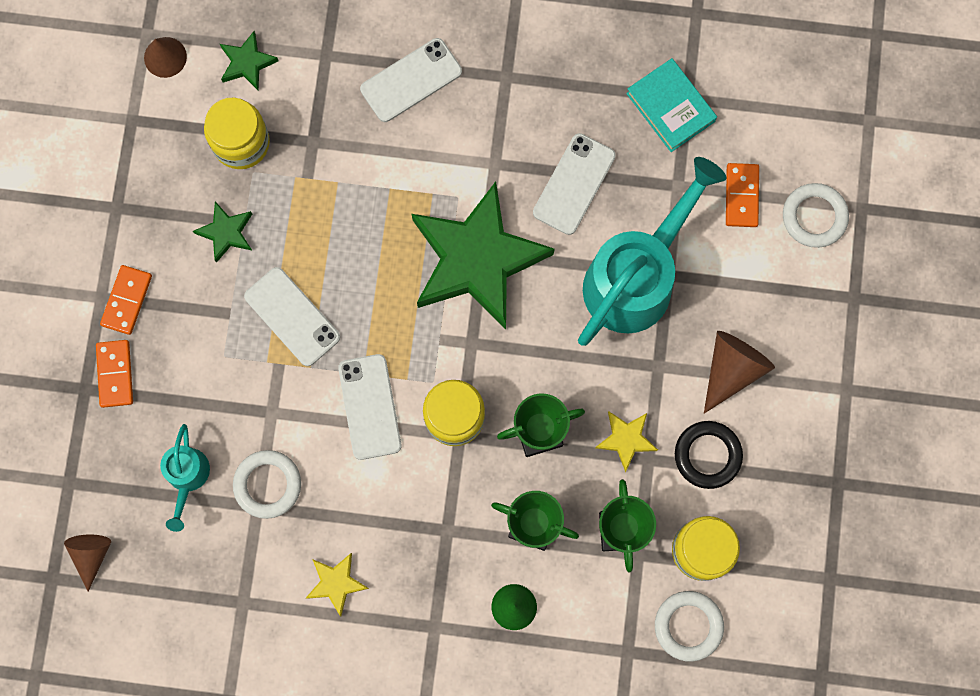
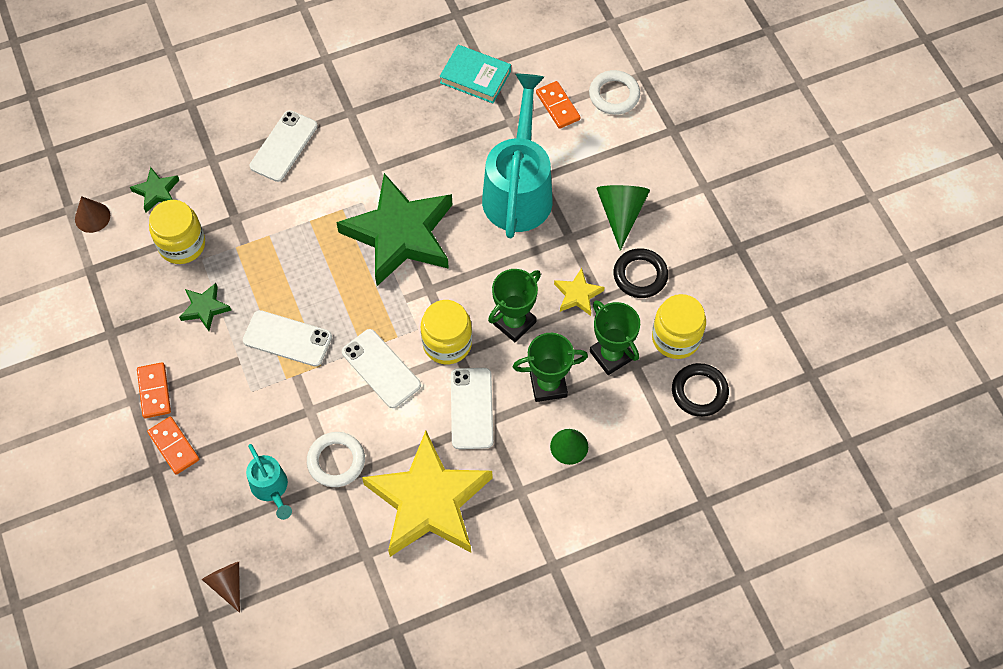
camera: 30 degrees left, 15 degrees down
(336, 583) = (429, 501): yellow star -> yellow star, size x2.39
(574, 184) = (439, 154): white phone -> white phone (471, 408)
(688, 626) = (699, 392): white ring -> black ring
(732, 369) = (621, 213): brown cone -> green cone

